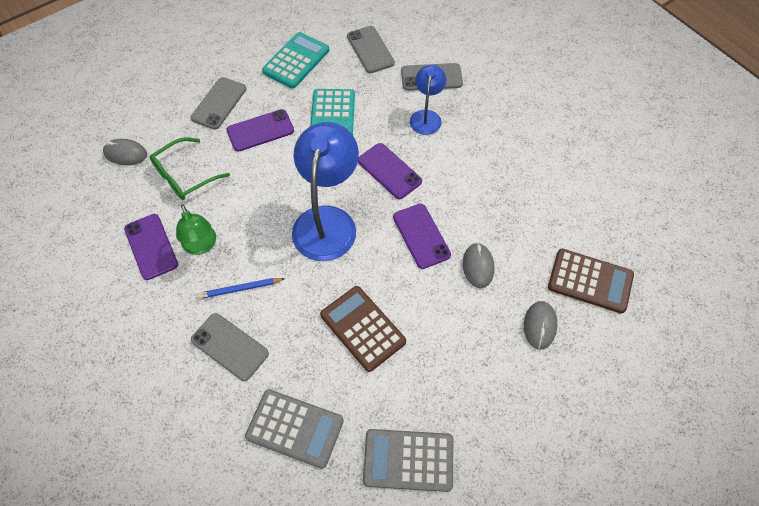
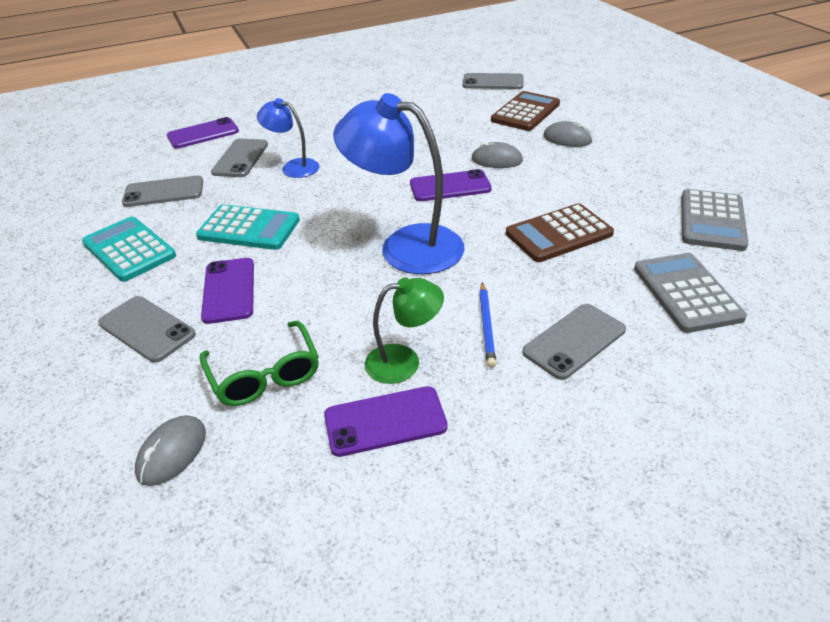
camera: 75 degrees left, 20 degrees down
(295, 428) = (686, 293): grey calculator -> grey calculator turned 45 degrees counterclockwise
(389, 171) = (355, 197): purple phone -> purple phone (203, 134)
(658, 240) = (493, 82): none -> grey phone

